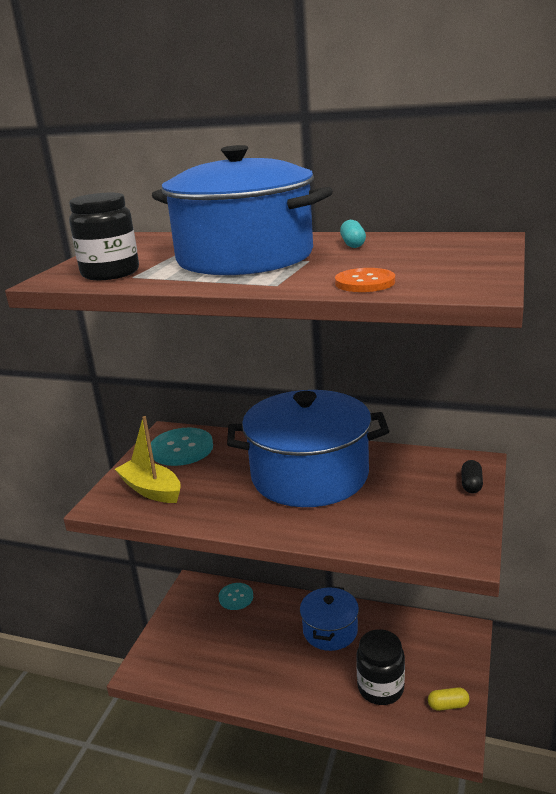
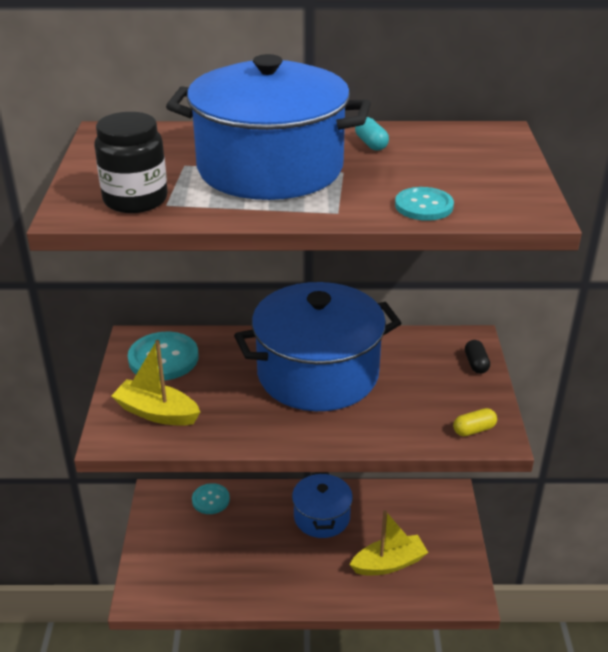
camera: 20 degrees left, 10 degrees up
(365, 282) = (424, 206): orange button -> turquoise button
(380, 687) = (389, 563): black jar -> yellow boat
(448, 705) = (454, 567): yellow capsule -> yellow capsule (474, 430)

